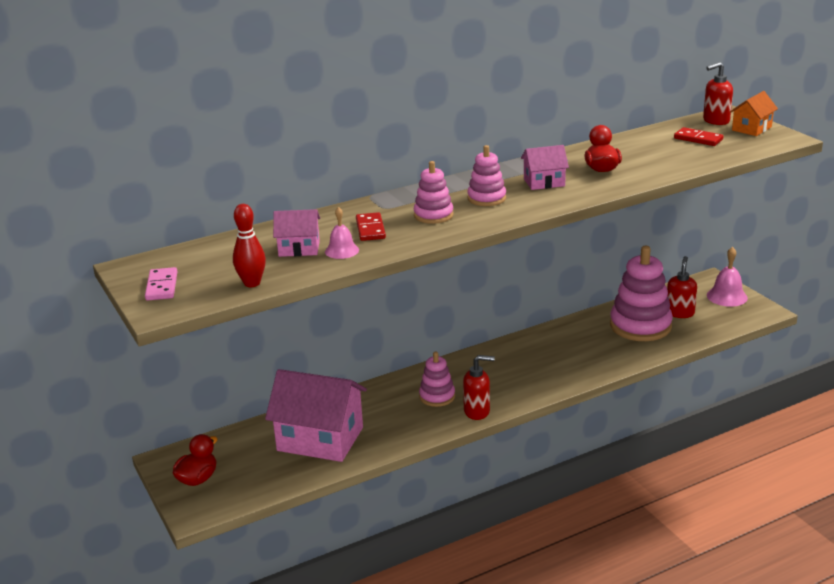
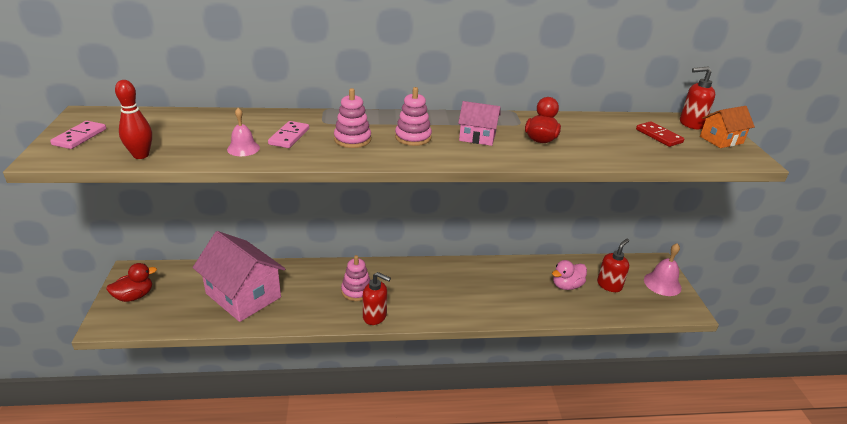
camera: 20 degrees right, 5 degrees up
(299, 248) = (216, 136): pink house -> none
(370, 229) = (289, 136): red domino -> pink domino
(640, 326) = (566, 285): pink stacking toy -> pink duck

